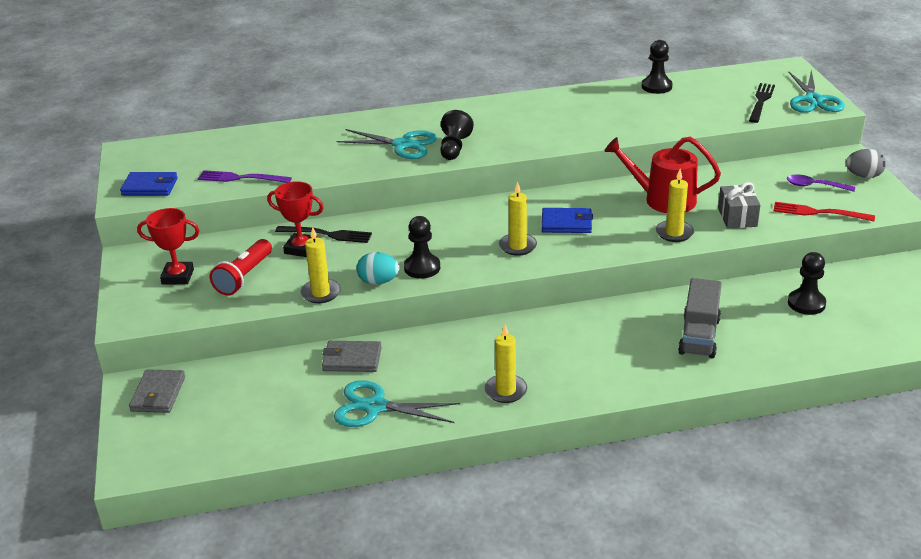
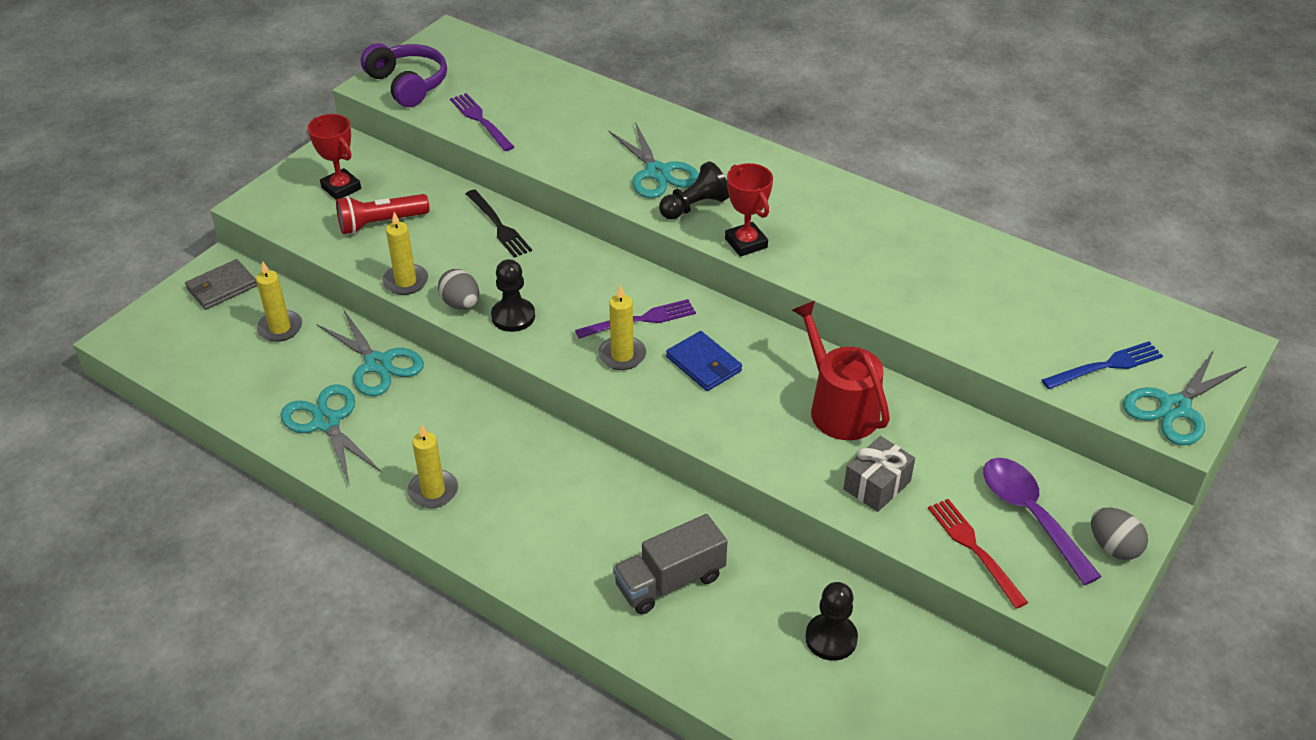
camera: 45 degrees right, 10 degrees up
(150, 187) = (408, 84): blue wallet -> purple headphones
(301, 248) = (459, 226): red trophy -> red trophy (746, 243)
(352, 359) = (378, 364): grey wallet -> turquoise scissors
(378, 281) = (461, 304): turquoise egg -> grey egg
(496, 225) = (641, 319): none -> purple fork
(656, 87) = (1019, 267): black pawn -> none
(674, 233) = (783, 453): yellow candle -> yellow candle (280, 328)
(761, 101) = (1106, 365): black fork -> blue fork
(814, 186) = (1030, 515): purple spoon -> purple spoon, size x1.66

